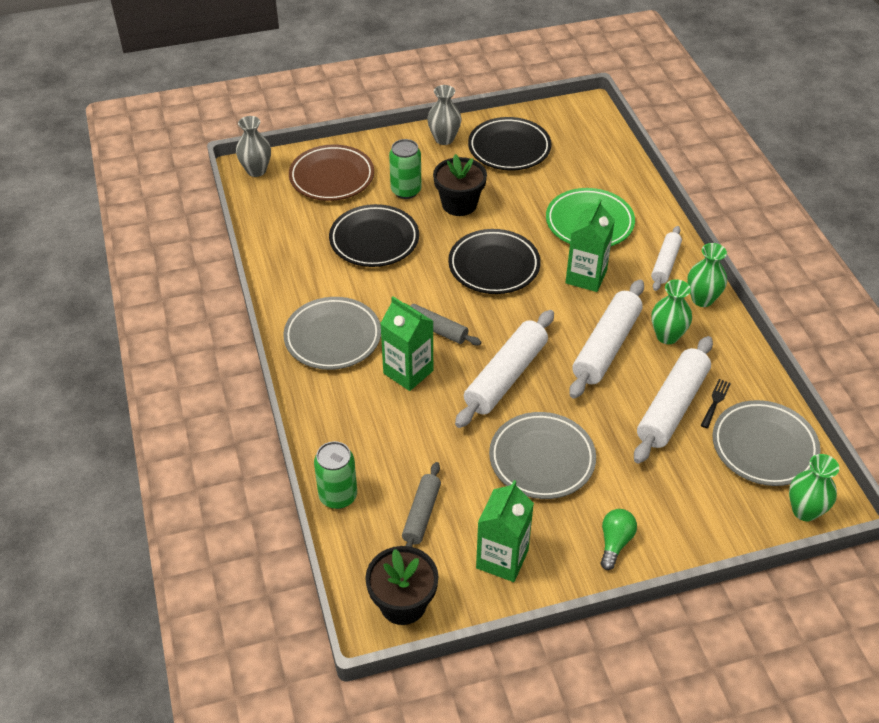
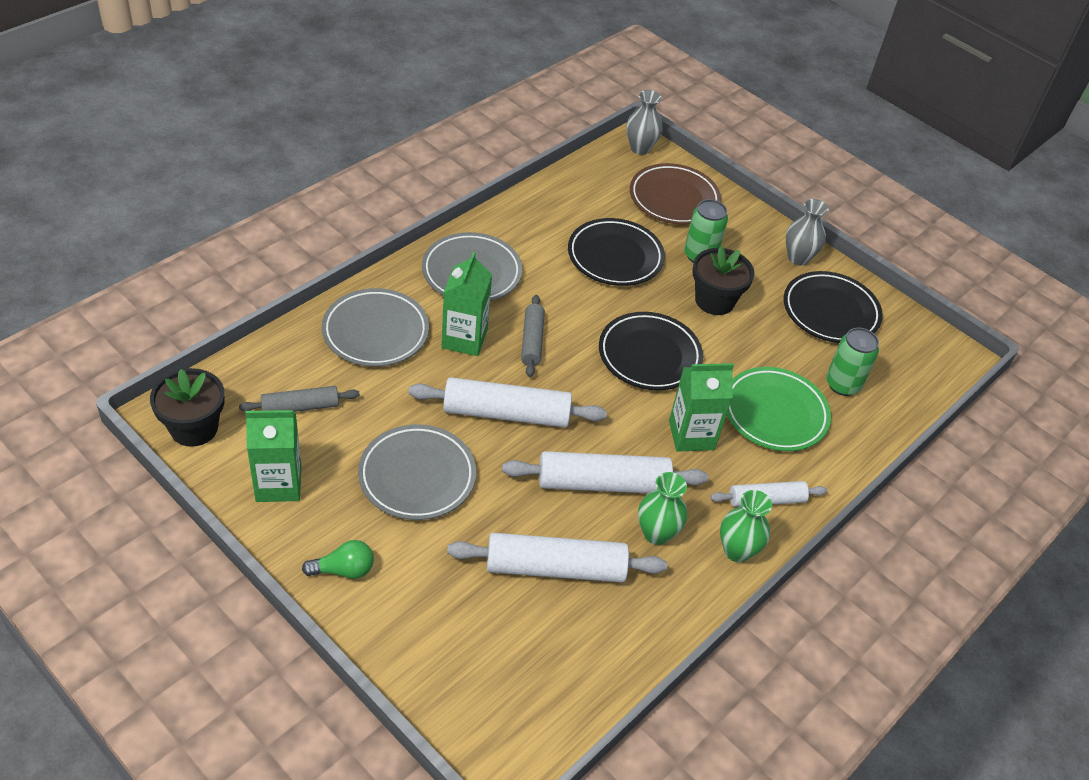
camera: 55 degrees right, 0 degrees up
(338, 496) = (290, 342): green can -> green can (842, 384)
(715, 401) = (589, 607): black fork -> none
(764, 447) = (551, 673): grey plate -> grey plate (375, 332)
(804, 511) = (481, 740): green vase -> none

